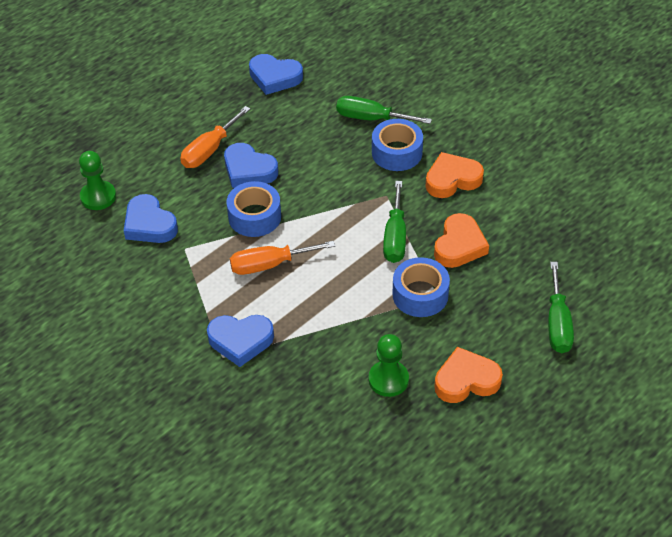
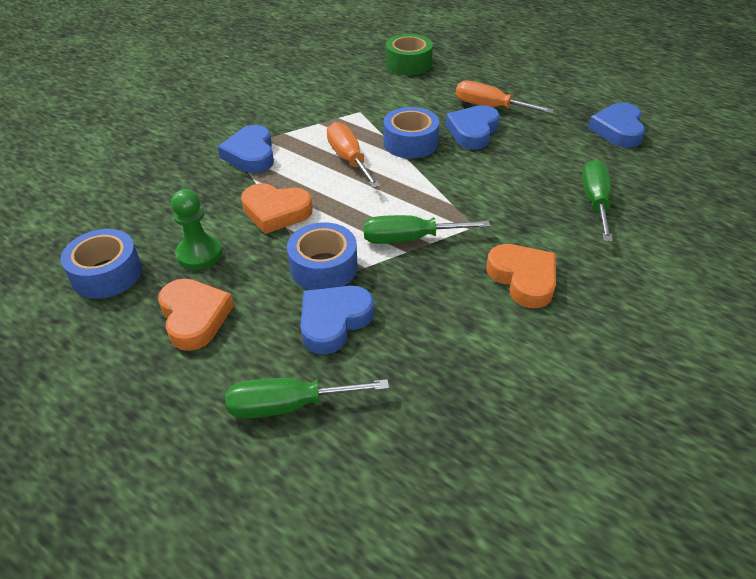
camera: 80 degrees right, 5 degrees down
(98, 197) = (408, 64): green pawn -> green tape
(149, 224) = (383, 91): blue heart -> blue heart (334, 321)
(397, 152) = (548, 227): blue tape -> blue tape (107, 274)
(459, 245) = (410, 294): orange heart -> orange heart (276, 212)

